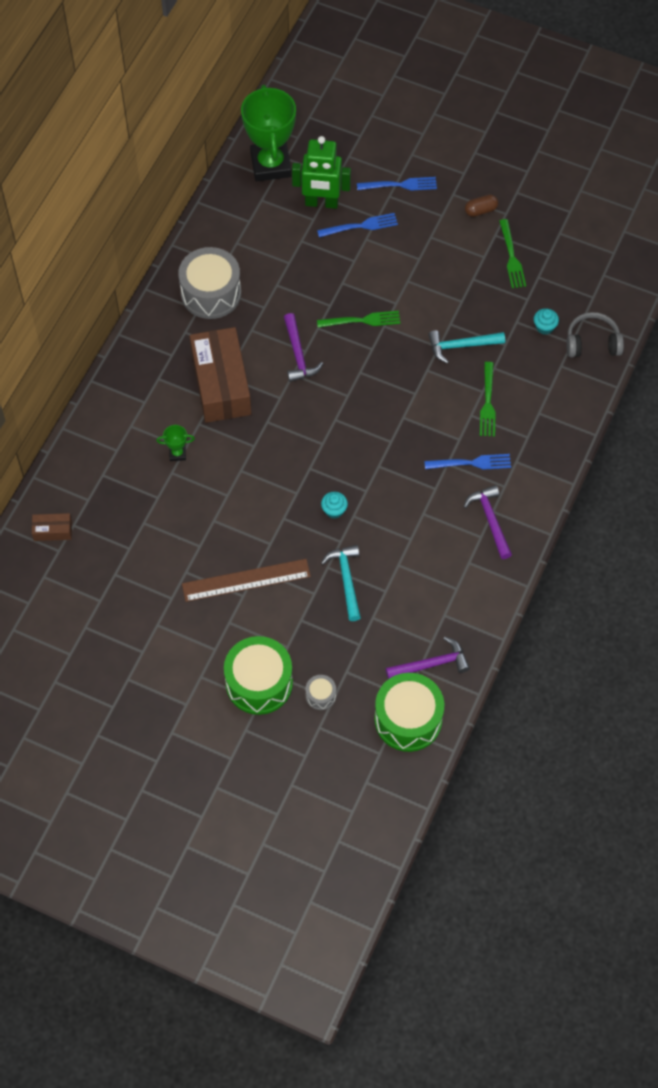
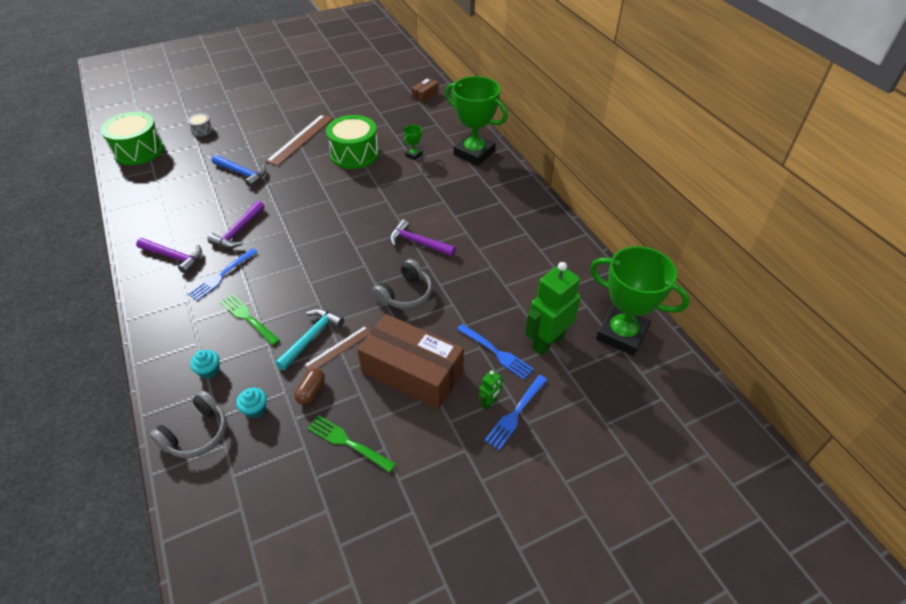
camera: 130 degrees right, 15 degrees down
(127, 403) = (474, 153): none -> green trophy
(211, 293) = (520, 230): grey drum -> none
(221, 384) = (440, 196): brown box -> brown box (412, 372)
(259, 683) = (242, 115): green drum -> green drum (354, 154)
(334, 510) = (288, 193): turquoise cupcake -> turquoise cupcake (209, 371)
(346, 580) = (242, 173): turquoise hammer -> blue hammer
(361, 226) = (496, 353): blue fork -> blue fork turned 75 degrees counterclockwise
(362, 320) = (405, 294): green fork -> grey headphones
(406, 203) = (489, 403): none -> green robot
(431, 664) = (146, 175): purple hammer -> purple hammer (238, 231)
(453, 321) = (338, 349): none -> brown ruler
(480, 210) = (423, 459): brown capsule -> brown capsule (311, 391)

